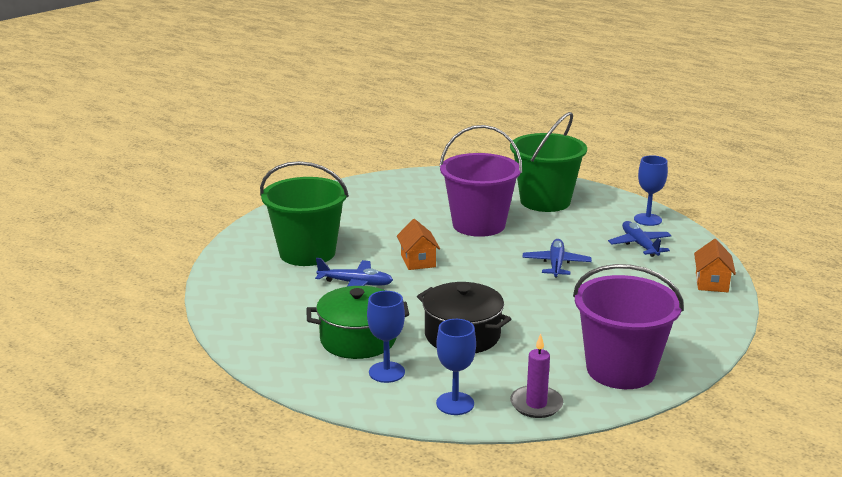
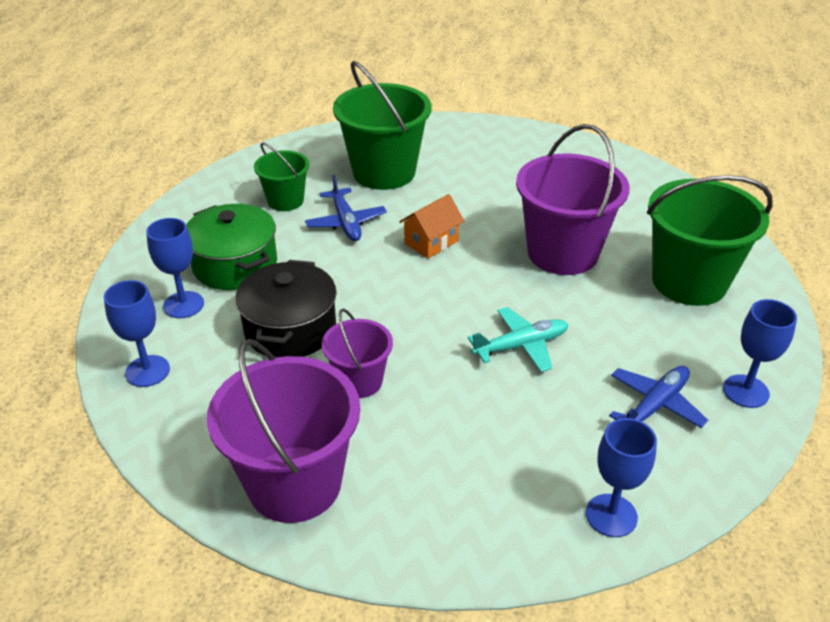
camera: 60 degrees right, 15 degrees up
(295, 299) = (285, 201): none -> green bucket
(536, 404) = (176, 433): purple candle -> none
(542, 324) = (359, 381): none -> purple bucket
(556, 264) = (520, 346): blue plane -> turquoise plane
(711, 282) = (611, 515): orange house -> blue goblet

